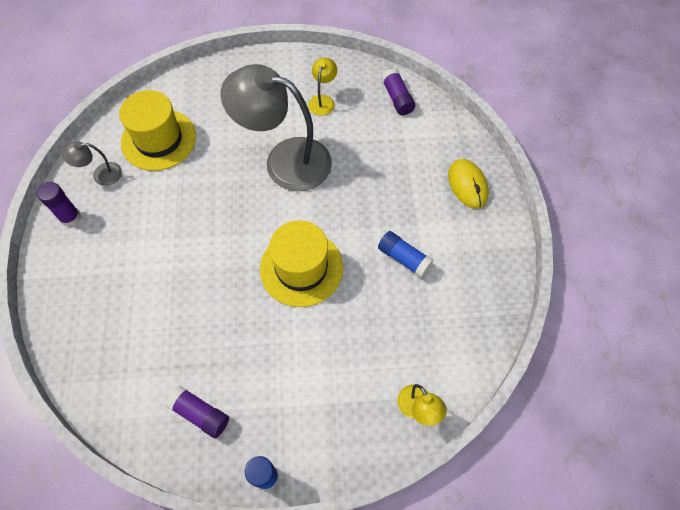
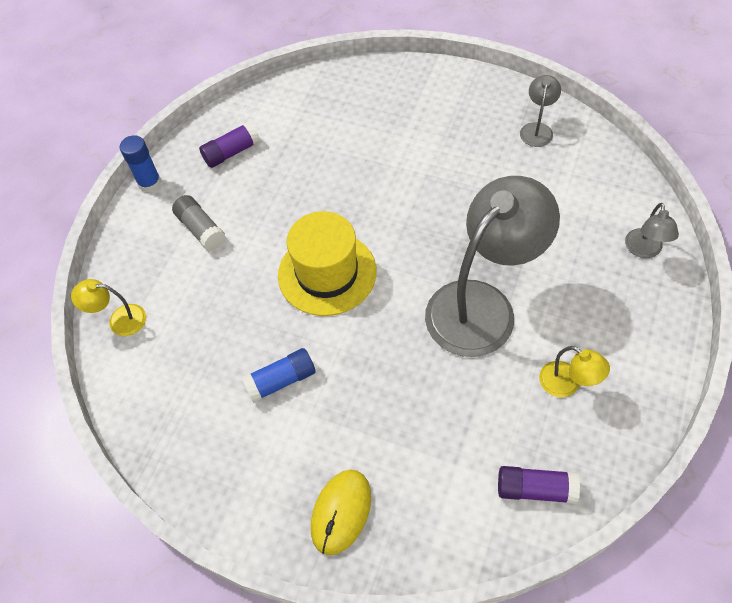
camera: 120 degrees right, 5 degrees down
(70, 217) = (492, 98): purple glue stick -> none
(159, 140) = (568, 188): yellow hat -> none
(202, 86) = (644, 250): none -> grey lamp
(300, 392) = (201, 229): none -> grey glue stick
(467, 185) = (341, 512): yellow mouse -> yellow mouse turned 75 degrees counterclockwise

